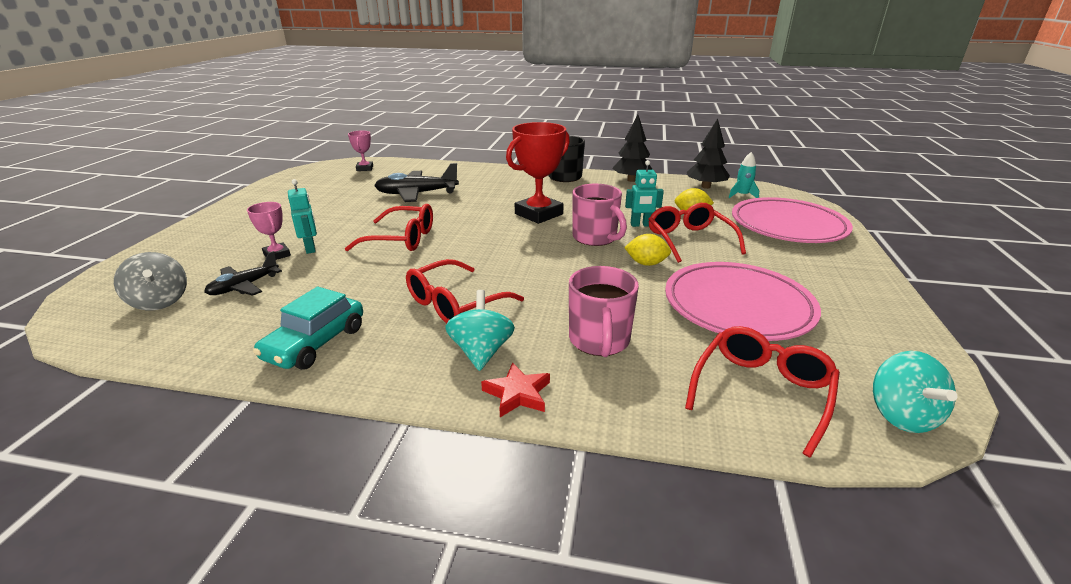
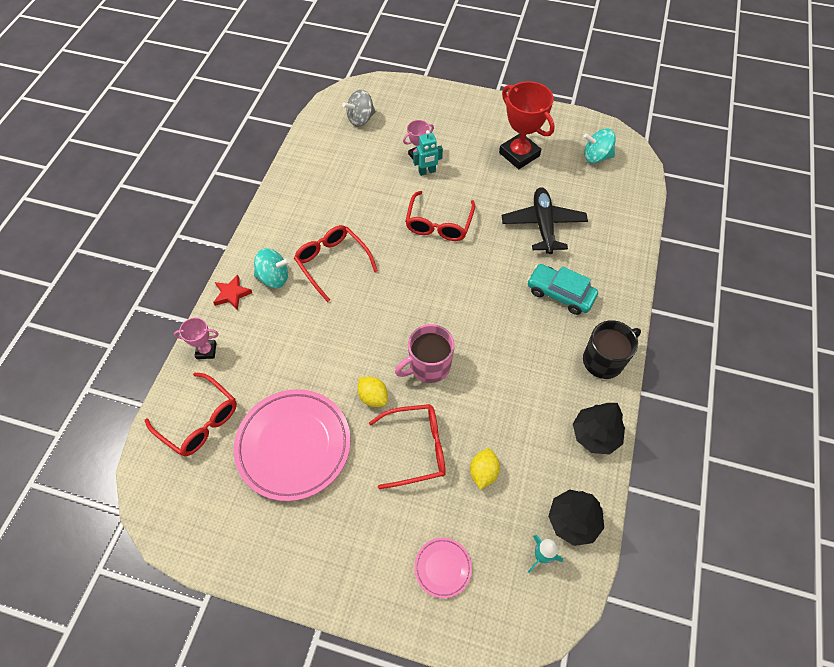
camera: 95 degrees right, 30 degrees up
(244, 286) = (373, 151): black plane -> none
(315, 343) = (300, 199): turquoise car -> turquoise car (560, 294)
(365, 168) = (619, 175): pink trophy -> pink trophy (206, 351)
(538, 214) = (488, 325): red trophy -> red trophy (519, 154)
(599, 341) = (271, 342): pink mug -> none
(641, 225) = (455, 412): turquoise robot -> none
(646, 263) = (373, 397): yellow lemon -> yellow lemon turned 60 degrees counterclockwise
(788, 226) = (443, 568): pink plate -> pink plate, size x0.46
(901, 415) = (158, 493): turquoise spinning top -> turquoise spinning top (596, 157)

